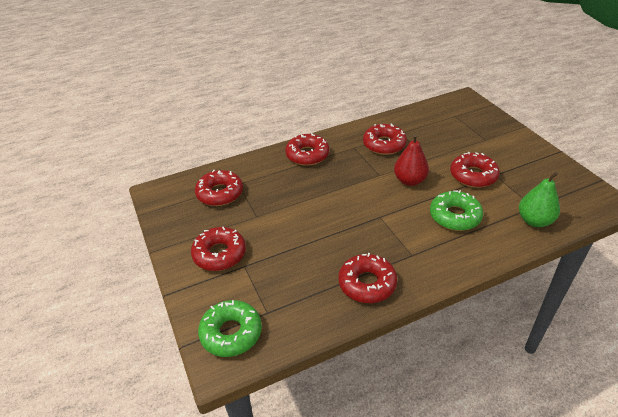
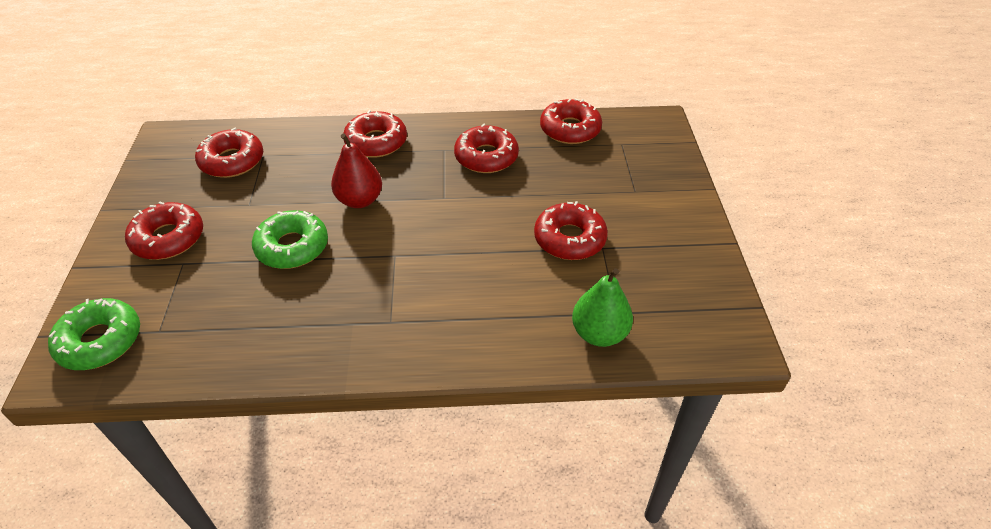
camera: 20 degrees right, 5 degrees up
(367, 284) = (302, 339): red donut -> red donut (570, 129)
(409, 180) = (476, 218): red pear -> red pear (360, 200)
(455, 216) = (493, 288): green donut -> green donut (292, 247)

